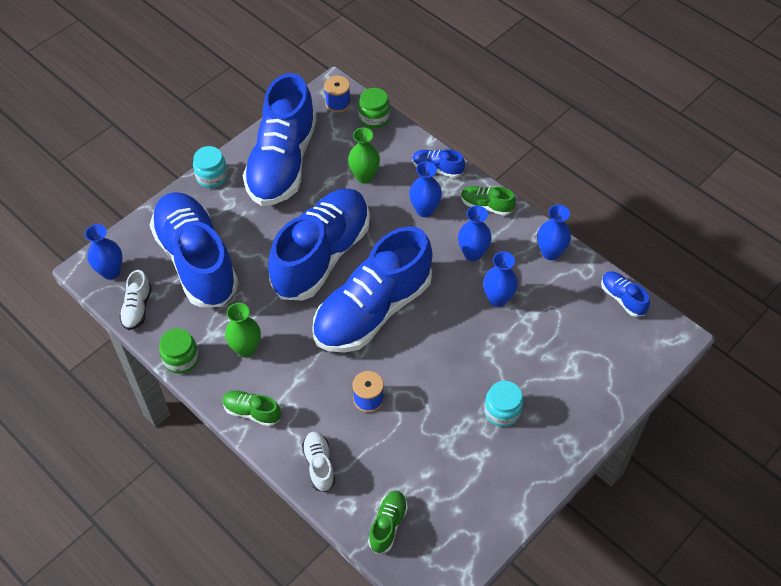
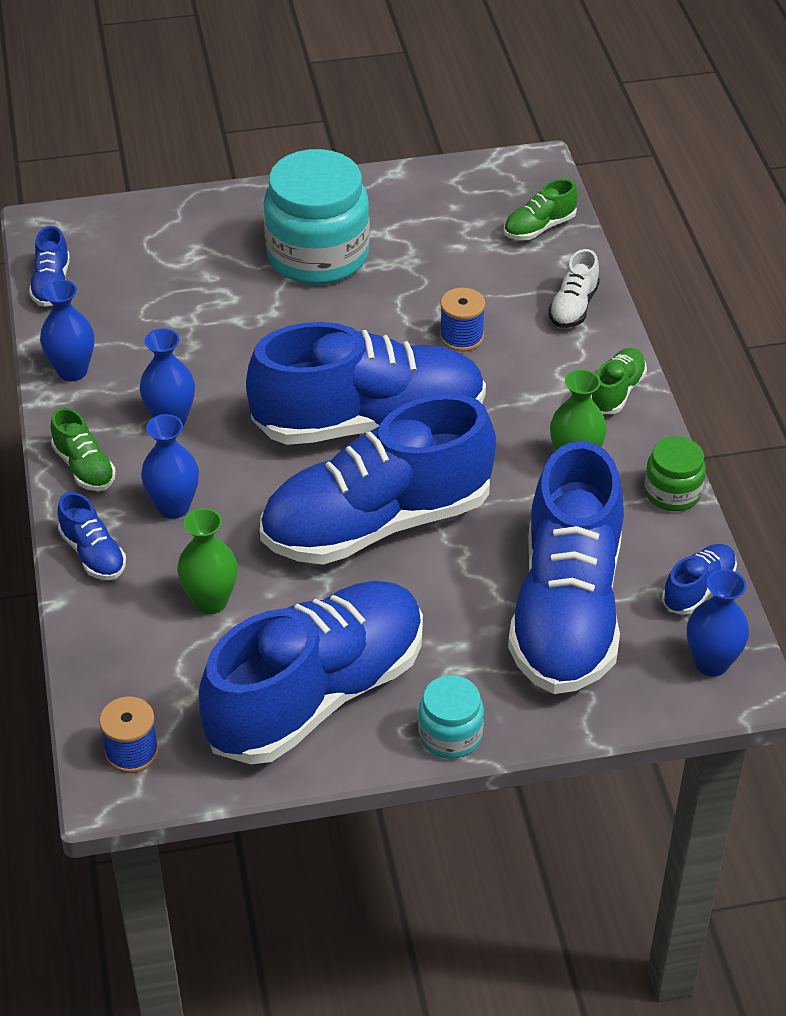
camera: 145 degrees left, 10 degrees down
(137, 308) = (698, 589): white shoe -> blue shoe
(252, 412) = (617, 391): green shoe -> green shoe turned 120 degrees counterclockwise
(374, 118) = (100, 690): green jar -> none
(498, 298) = (198, 357): blue vase -> none
(502, 411) = (317, 255): turquoise jar -> turquoise jar, size x2.01

